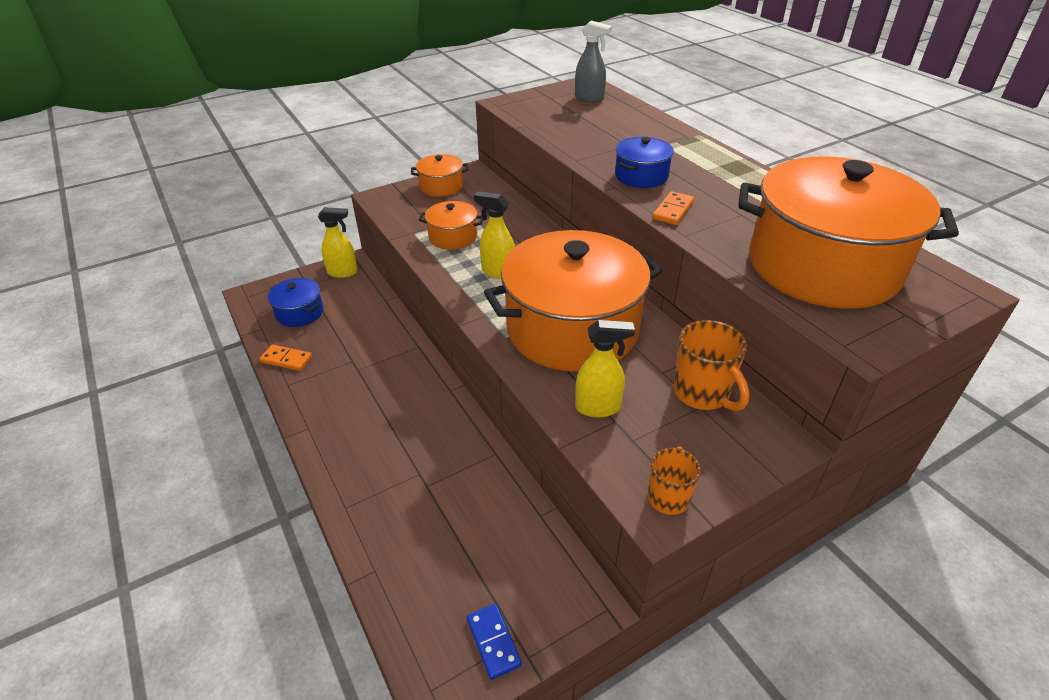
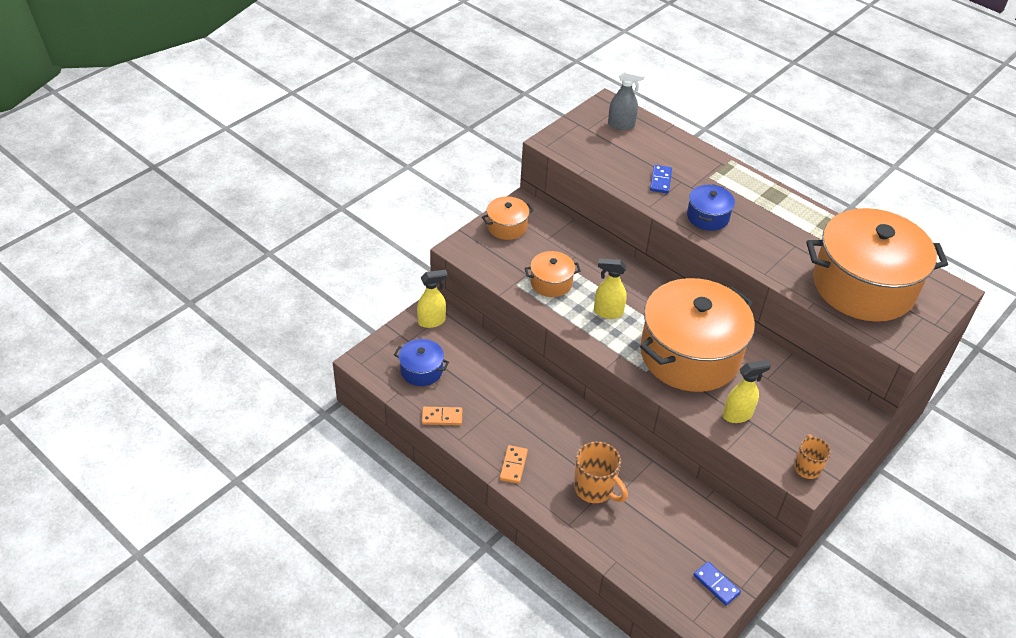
camera: 20 degrees left, 5 degrees up
(604, 142) = (660, 180): none -> blue domino
(673, 210) = (746, 250): orange domino -> orange domino (513, 465)
(702, 394) = (800, 390): orange mug -> orange mug (595, 489)

